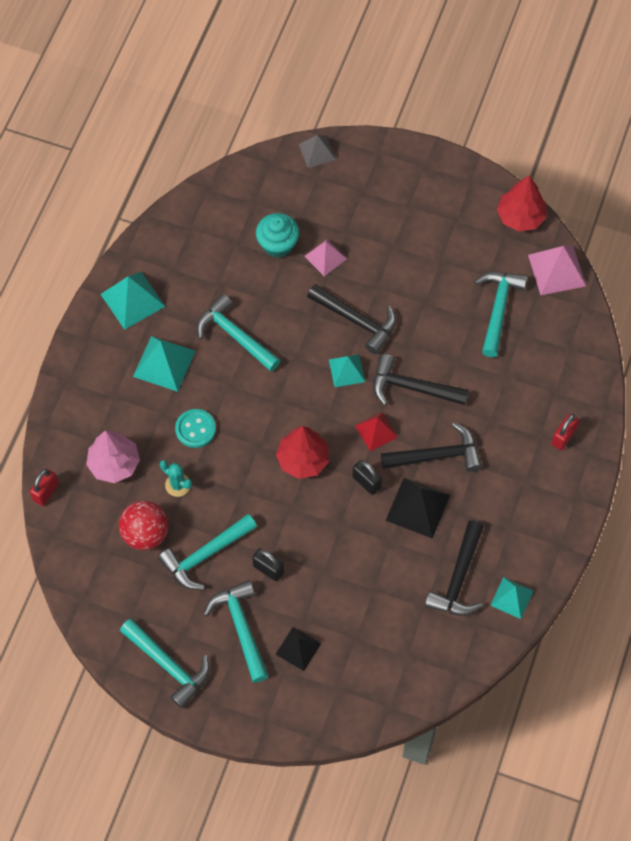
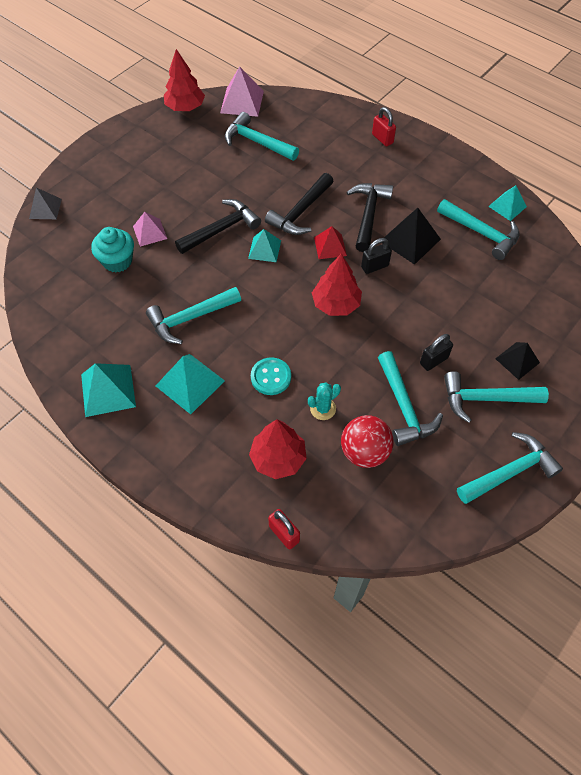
camera: 70 degrees left, 5 degrees down
(114, 464) = (278, 458): pink tree -> red tree
(458, 578) = (481, 233): black hammer -> turquoise hammer

